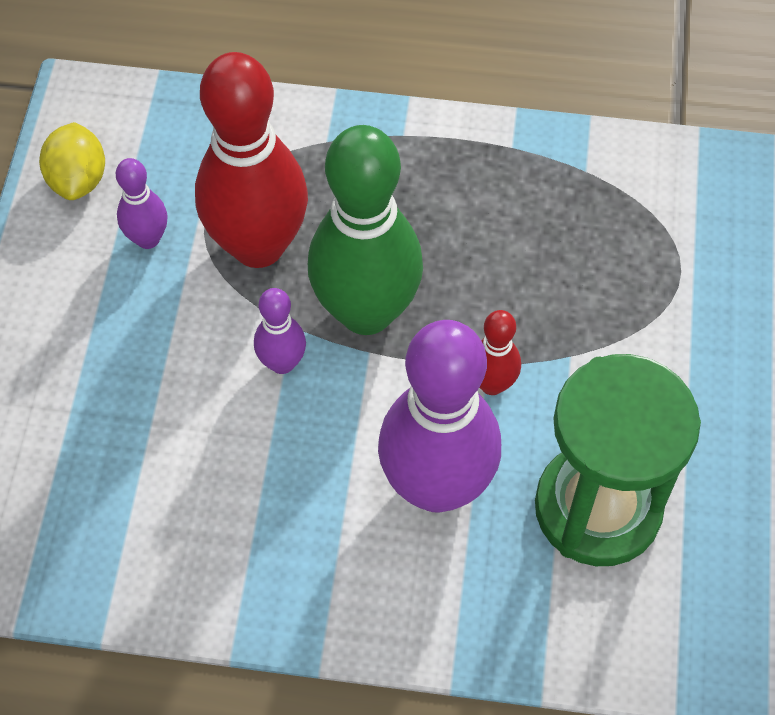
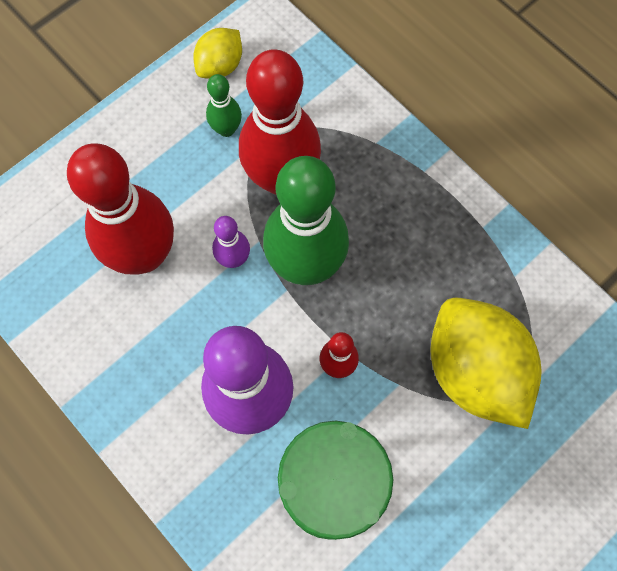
camera: 40 degrees right, 10 degrees up
(148, 239) = (226, 129): purple bowling pin -> green bowling pin
(176, 432) = (144, 255): none -> red bowling pin
(630, 287) = (474, 371): none -> yellow lemon

